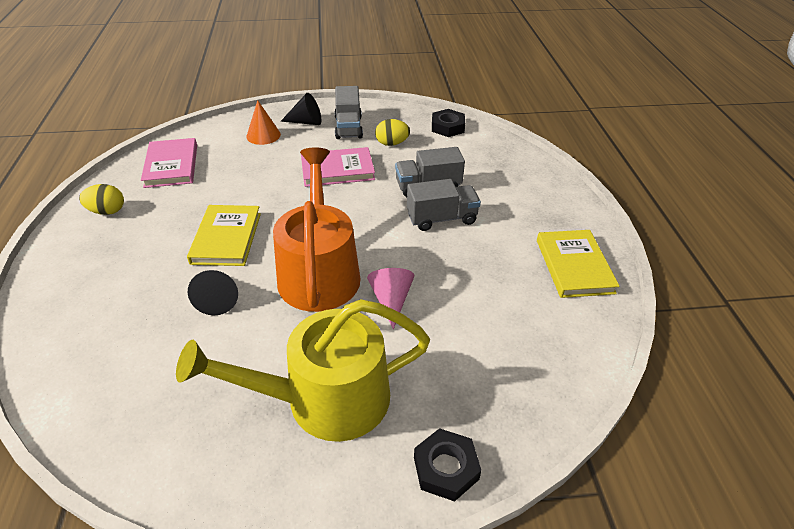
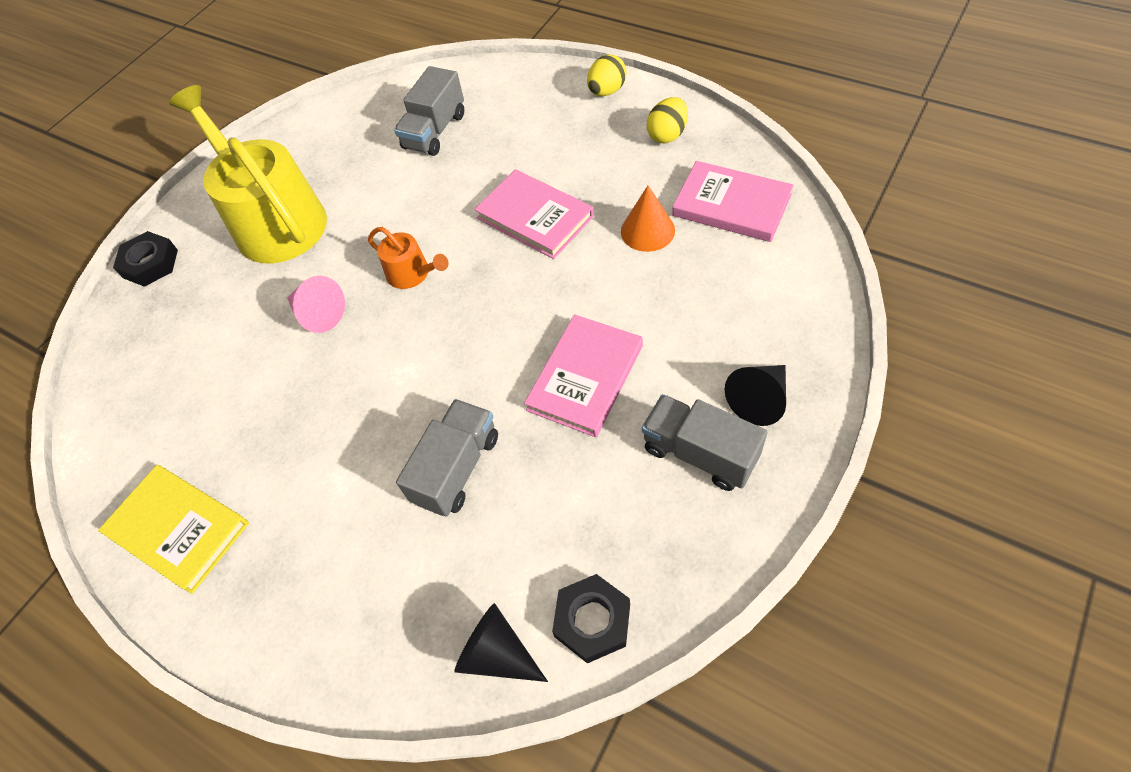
camera: 135 degrees right, 15 degrees up
(218, 299) = (448, 187): black cone -> black cone (497, 653)
(226, 238) = (534, 217): yellow book -> pink book
(263, 135) = (750, 326): orange cone -> orange cone (647, 230)
(319, 272) = (412, 273): orange watering can -> orange watering can, size x0.44
(325, 399) = (274, 220): yellow watering can -> yellow watering can turned 60 degrees counterclockwise
(392, 143) = (604, 490): yellow egg -> yellow egg (607, 91)
(441, 218) = (383, 441): grey truck -> grey truck (435, 131)

